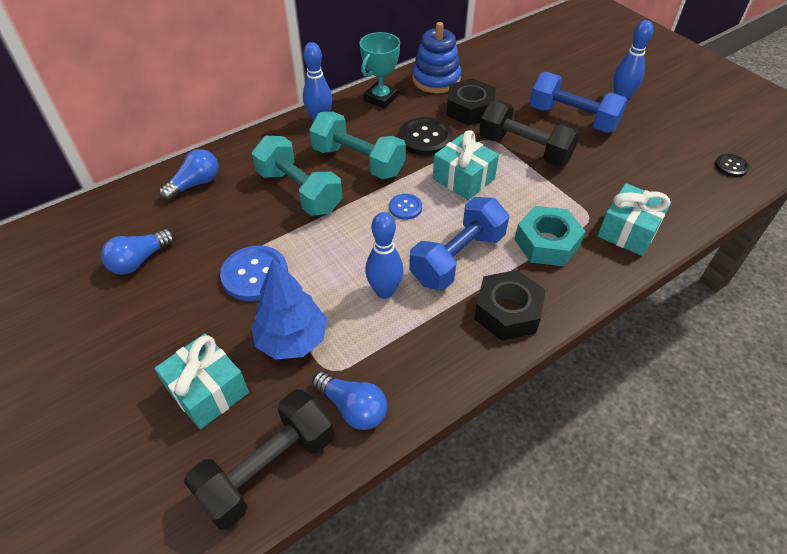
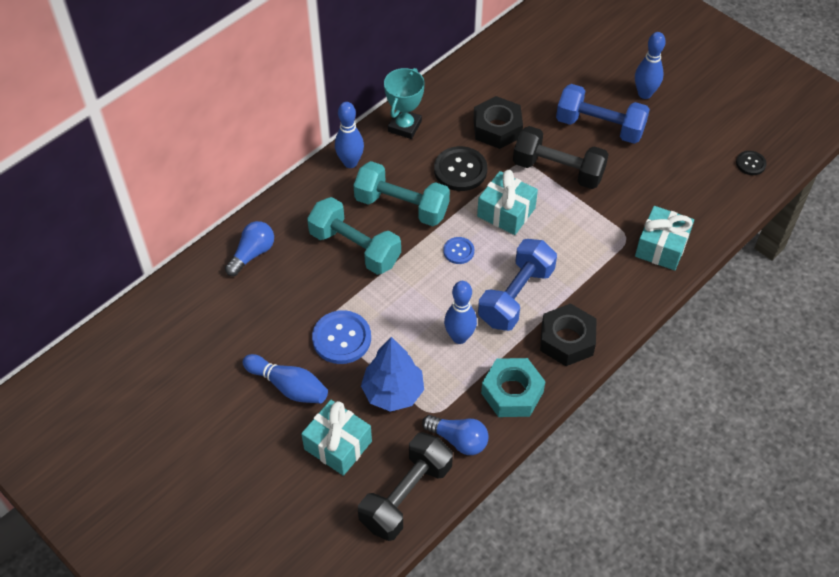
camera: 10 degrees left, 5 degrees up
(139, 260) = (232, 340): blue light bulb -> none
(178, 316) = (288, 386): none -> blue bowling pin
(436, 79) = (456, 94): blue stacking toy -> none
(546, 243) = (591, 269): turquoise nut -> turquoise nut (512, 392)

